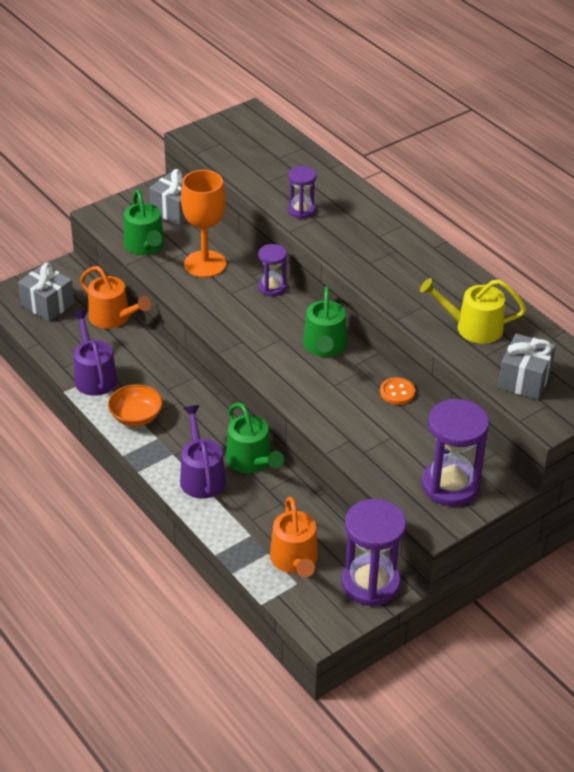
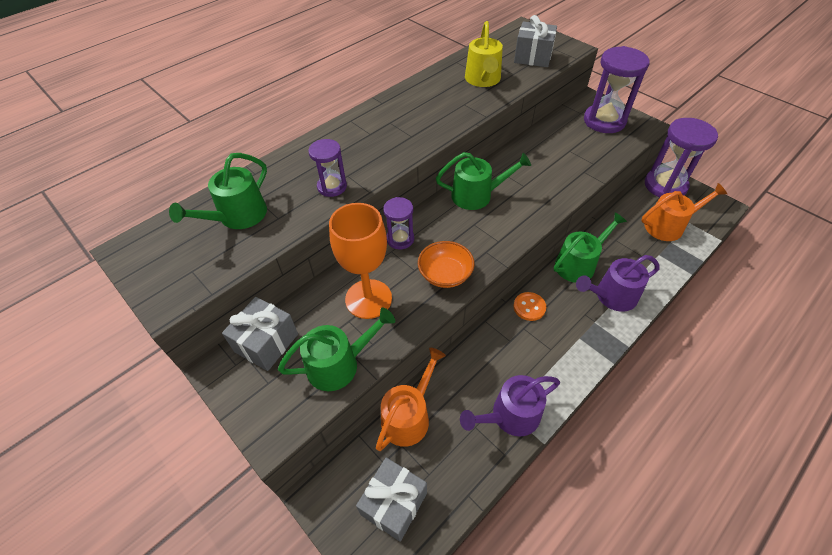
camera: 95 degrees left, 10 degrees up
(136, 417) = (557, 362): orange bowl -> orange bowl (445, 274)
(275, 161) = (238, 216): none -> green watering can
(397, 392) = (519, 150): orange button -> orange button (529, 307)

